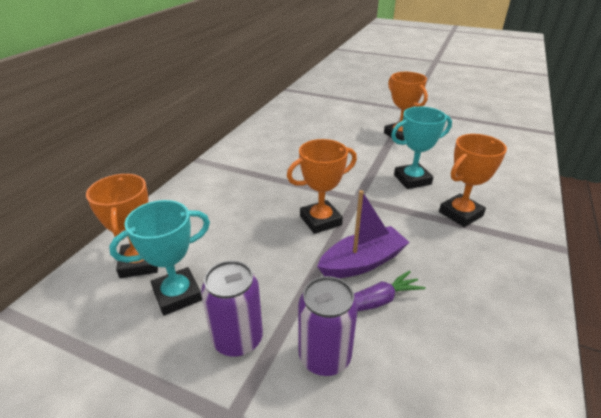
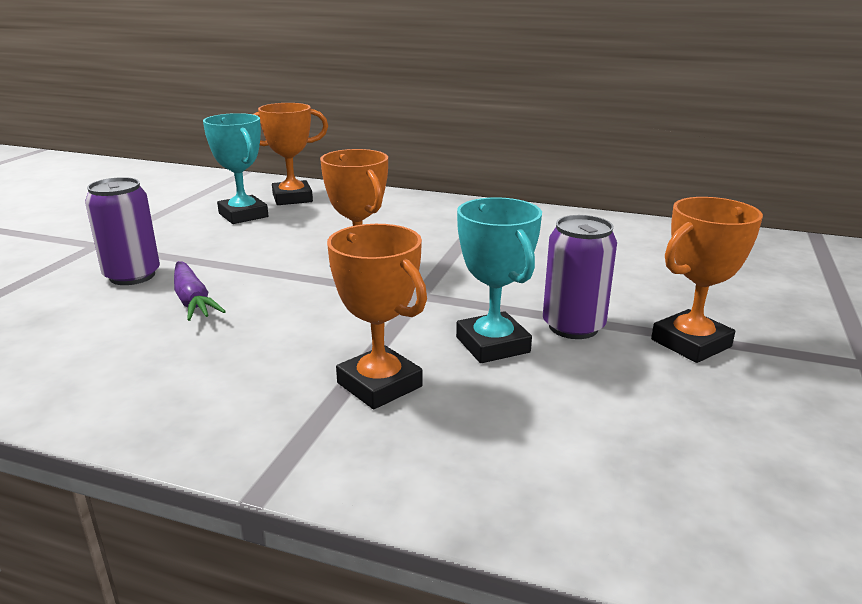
camera: 85 degrees right, 10 degrees down
(237, 339) = (176, 241): purple can -> purple can (573, 327)
(362, 262) = (266, 295): purple boat -> none

